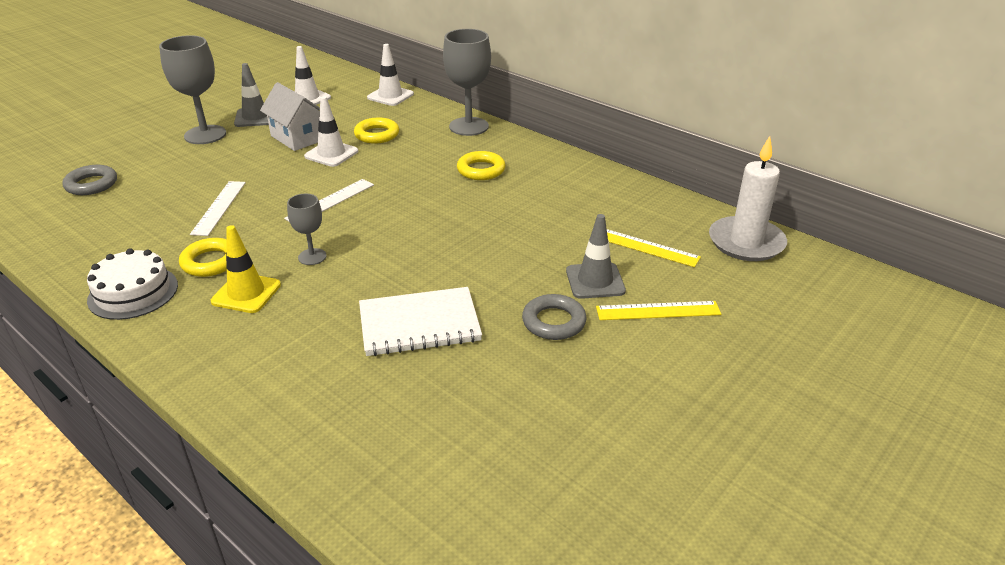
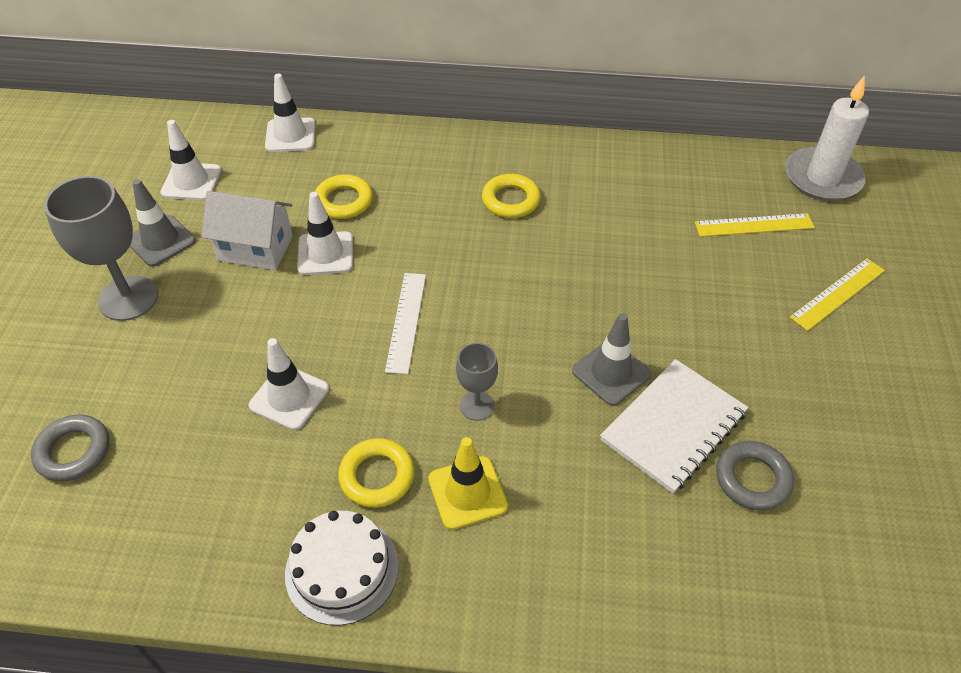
camera: 35 degrees left, 15 degrees up
(219, 207) = (289, 397): white ruler -> white traffic cone
(469, 126) = (430, 144): grey goblet -> none
(554, 322) = (776, 354): grey ring -> grey ring (752, 479)
(595, 281) = (758, 288): grey traffic cone -> grey traffic cone (611, 373)

